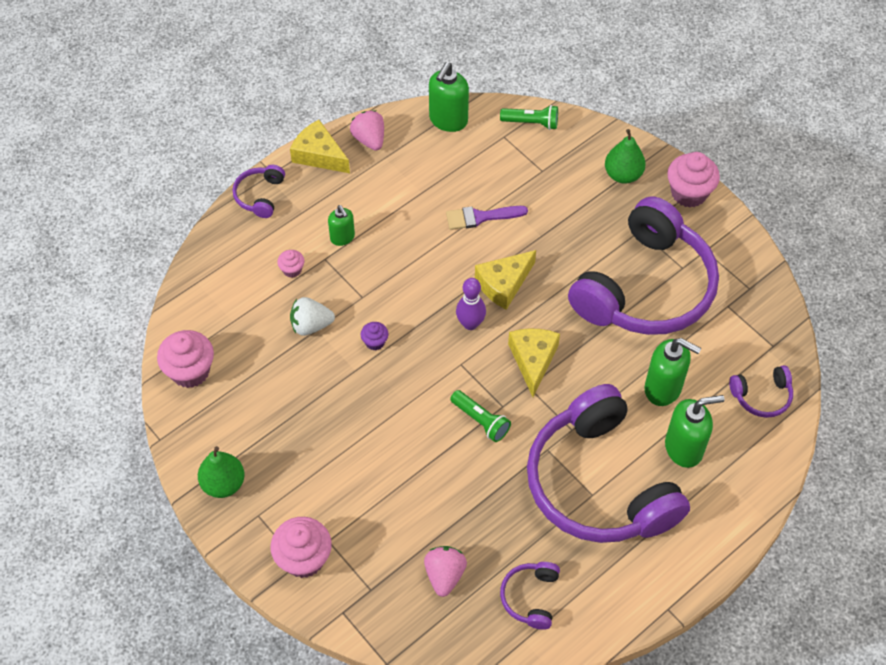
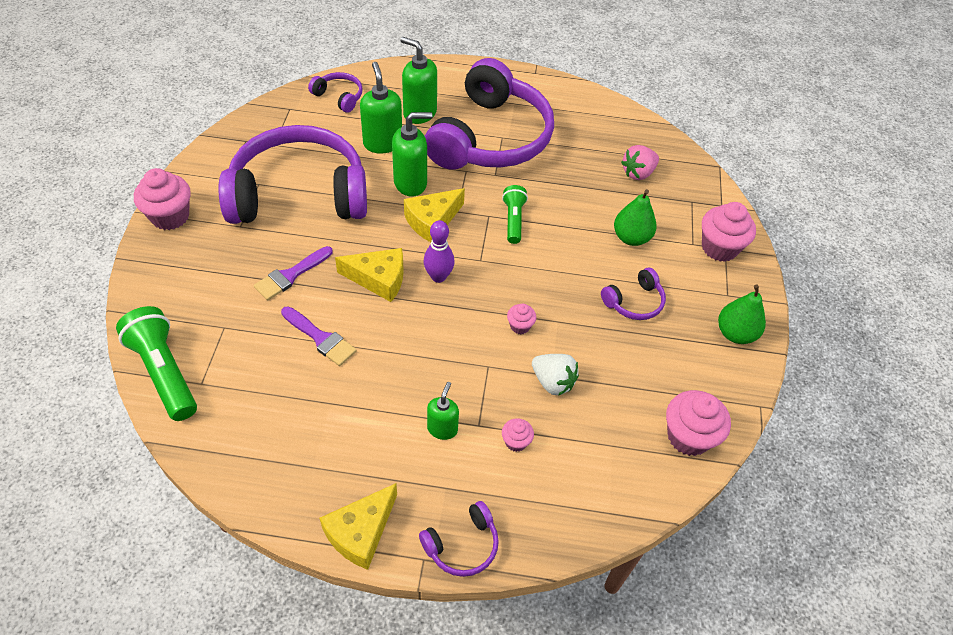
camera: 135 degrees left, 5 degrees down
(319, 155) = (361, 532): yellow cheese -> yellow cheese turned 45 degrees clockwise
(369, 139) = (299, 499): pink strawberry -> none
(375, 342) = (520, 326): purple cupcake -> pink cupcake
(448, 120) = (214, 446): green soap dispenser -> green soap dispenser (411, 183)
(530, 597) = (601, 128): purple headphones -> purple headphones (634, 302)
(531, 123) = (164, 372): green flashlight -> green flashlight, size x1.67
(557, 233) = (291, 275): none -> purple brush
(623, 175) = (182, 268): green pear -> green pear (631, 238)

